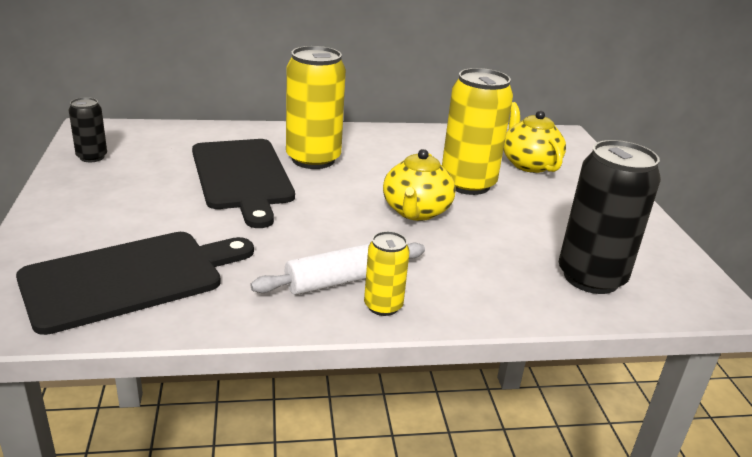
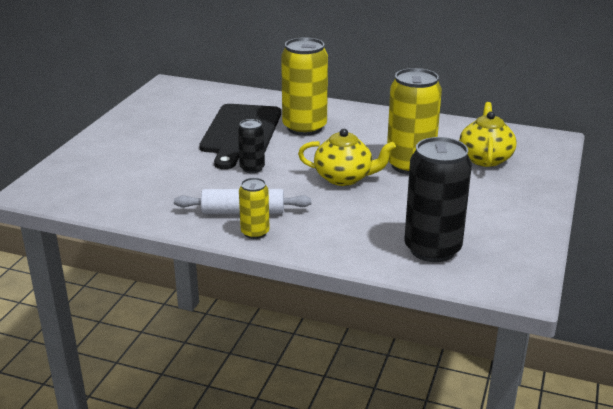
camera: 30 degrees right, 0 degrees up
(92, 157) = (153, 104): black can -> black can (252, 168)
(129, 278) = (116, 184): black cutting board -> none
(416, 211) = (344, 178): yellow teapot -> yellow teapot turned 120 degrees counterclockwise

